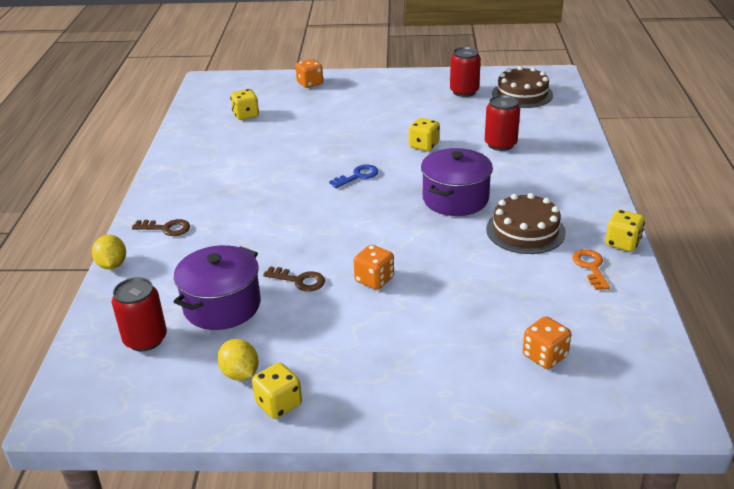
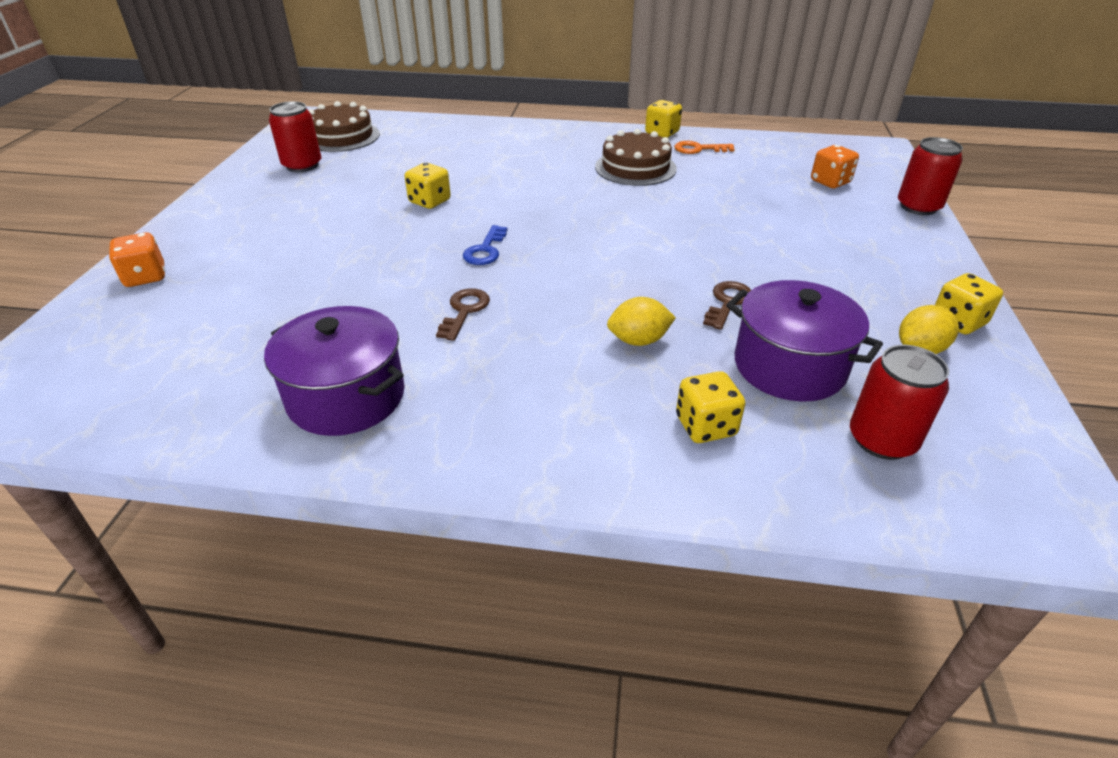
camera: 85 degrees left, 5 degrees up
(112, 265) = (691, 500): yellow lemon -> yellow lemon (638, 340)
(166, 228) = (581, 435): brown key -> brown key (464, 311)
(246, 115) = (207, 348): yellow dice -> yellow dice (705, 426)
(358, 176) = (485, 250): blue key -> blue key turned 135 degrees counterclockwise
(374, 280) = (723, 252): orange dice -> none
(455, 199) = (564, 194): purple pot -> purple pot (346, 397)
(500, 144) = (454, 160): red can -> red can (918, 207)

